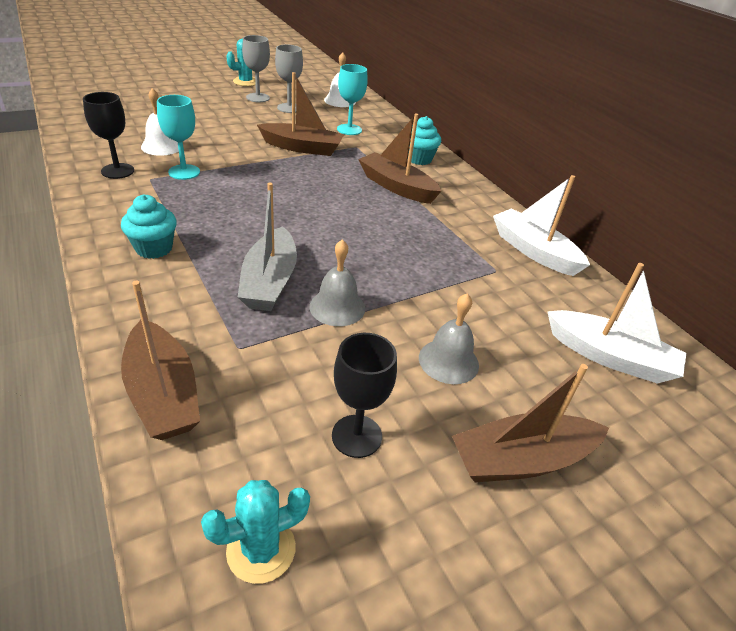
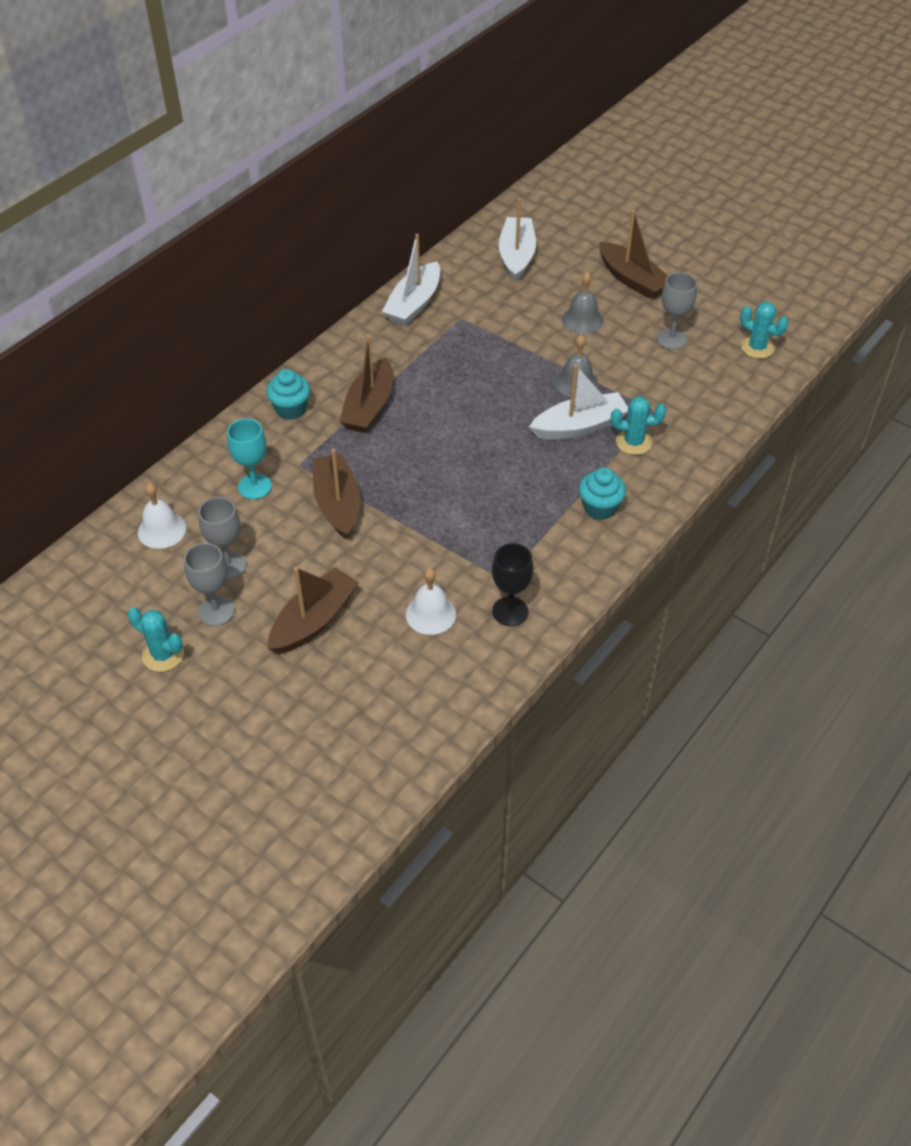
camera: 110 degrees left, 10 degrees up
(163, 393) = (715, 423): brown boat -> brown boat (313, 621)
(184, 172) = (469, 563): turquoise goblet -> none
(208, 307) = (633, 442): none -> turquoise cactus
(269, 281) = (579, 426): grey boat -> white boat
(357, 436) = (671, 339): black goblet -> grey goblet

